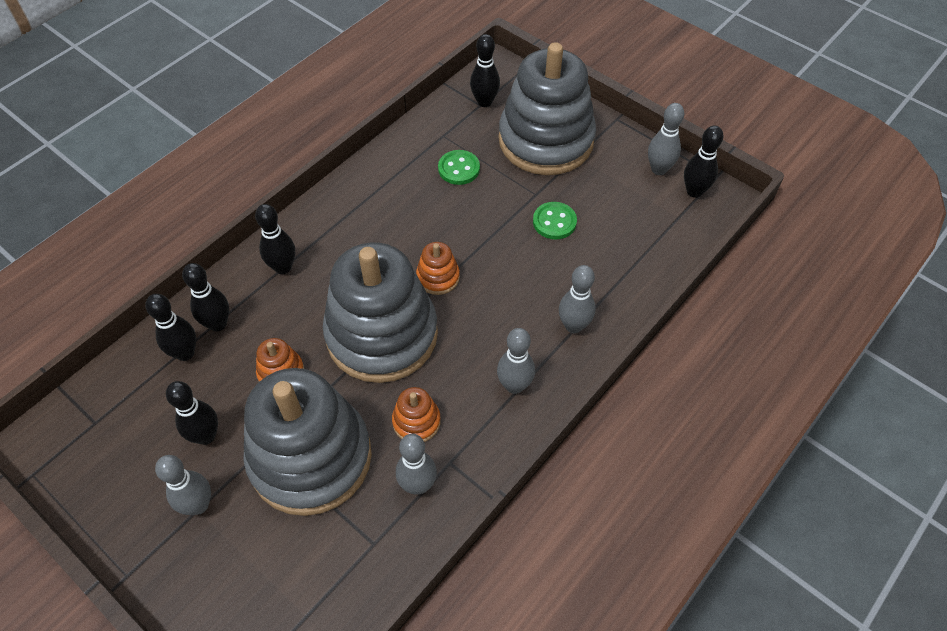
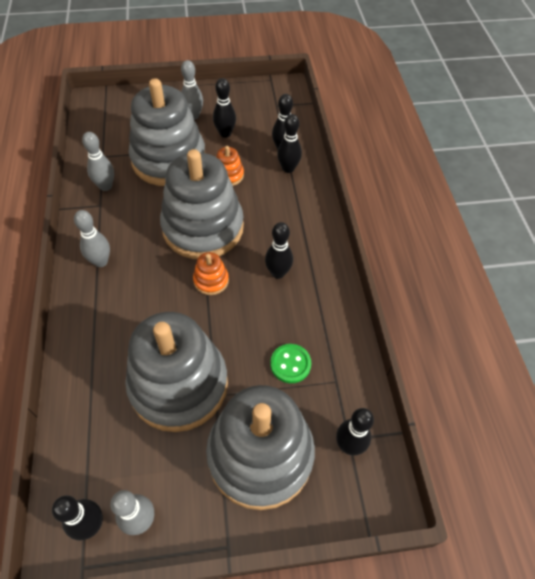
camera: 130 degrees right, 0 degrees up
(283, 267) = (300, 214): black bowling pin -> black bowling pin (278, 273)
(416, 421) = (136, 207): orange stacking toy -> none
(554, 222) = (179, 384): green button -> grey stacking toy
(573, 326) = (96, 322): grey bowling pin -> none

